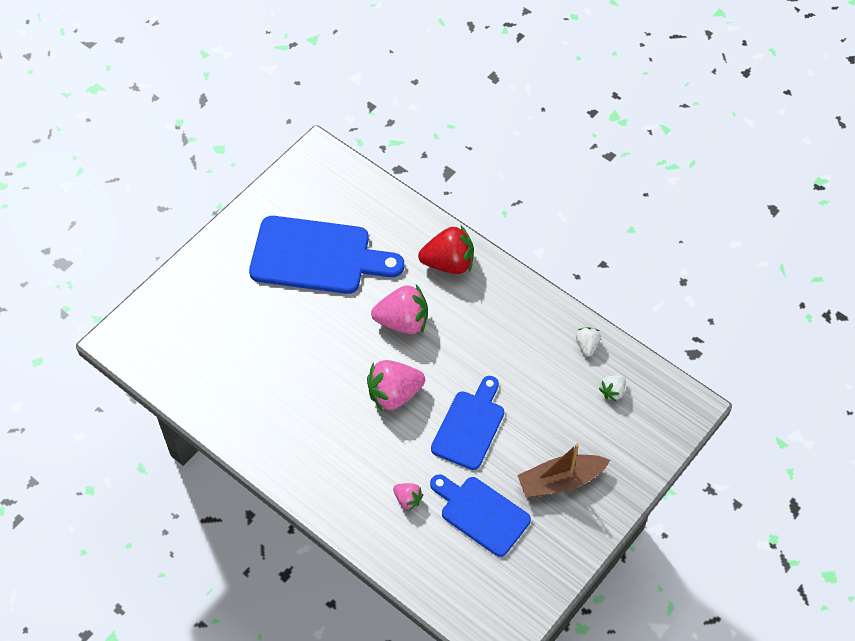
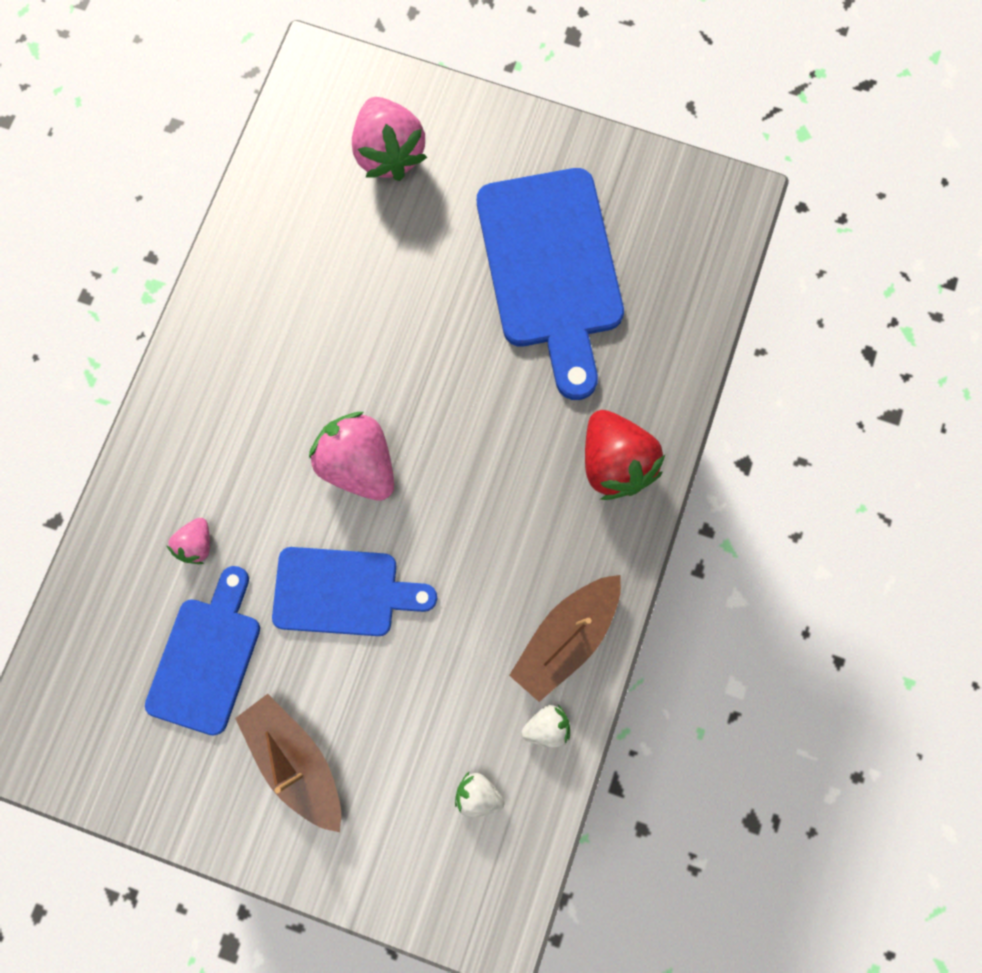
camera: 70 degrees right, 20 degrees up
(403, 322) = (485, 432): pink strawberry -> pink strawberry (389, 154)
(540, 320) = (566, 637): none -> brown boat

